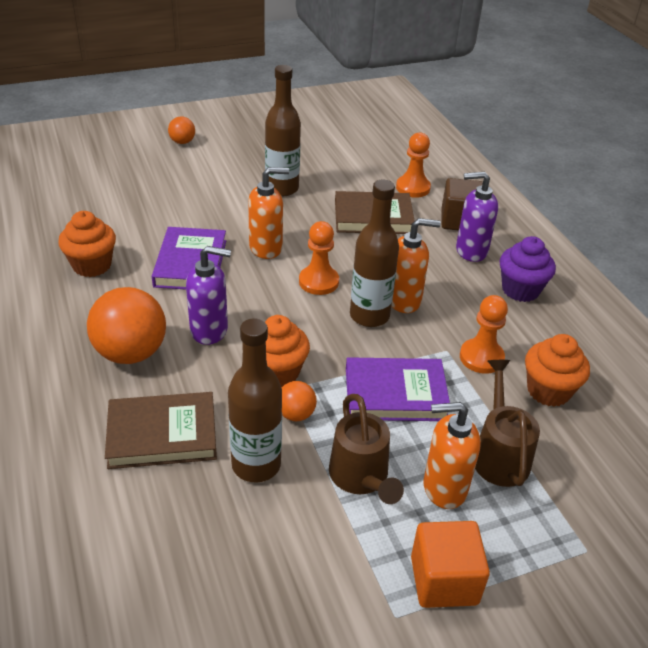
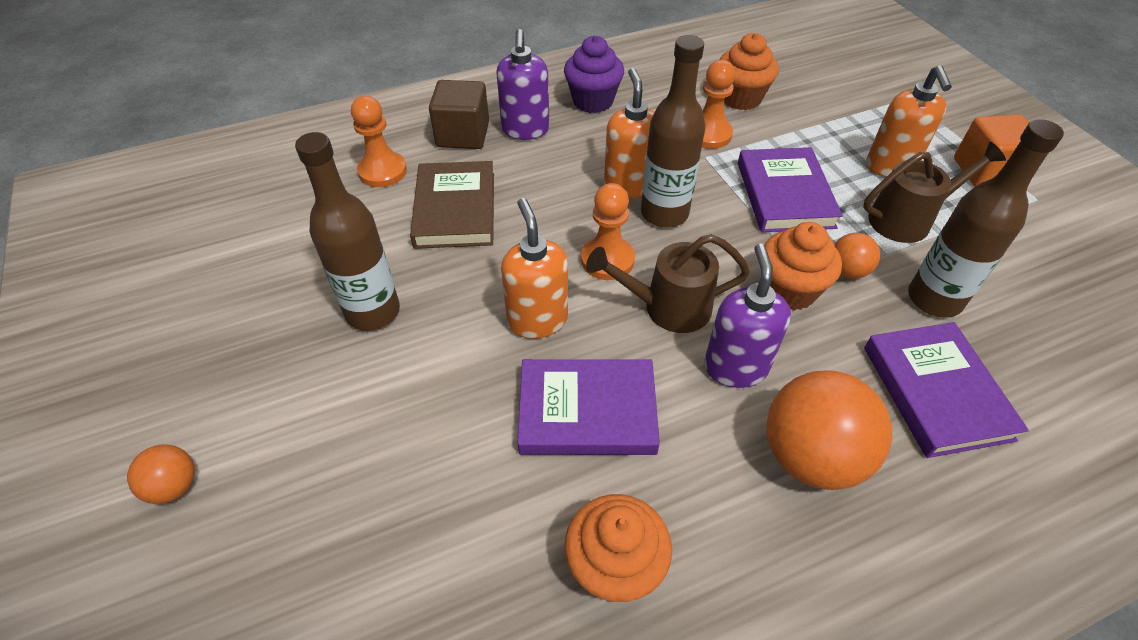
camera: 90 degrees left, 10 degrees up
(162, 434) = (936, 392): brown book -> purple book
(499, 454) = (833, 133): brown watering can -> brown watering can (666, 307)

